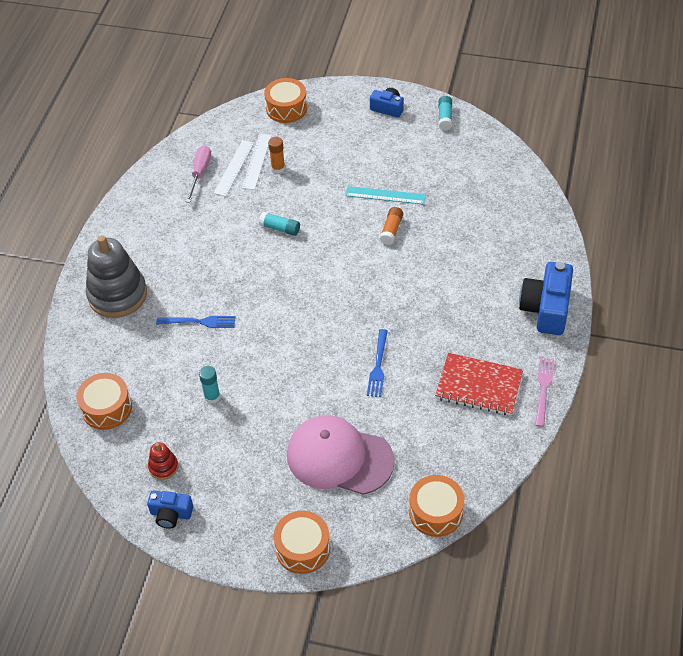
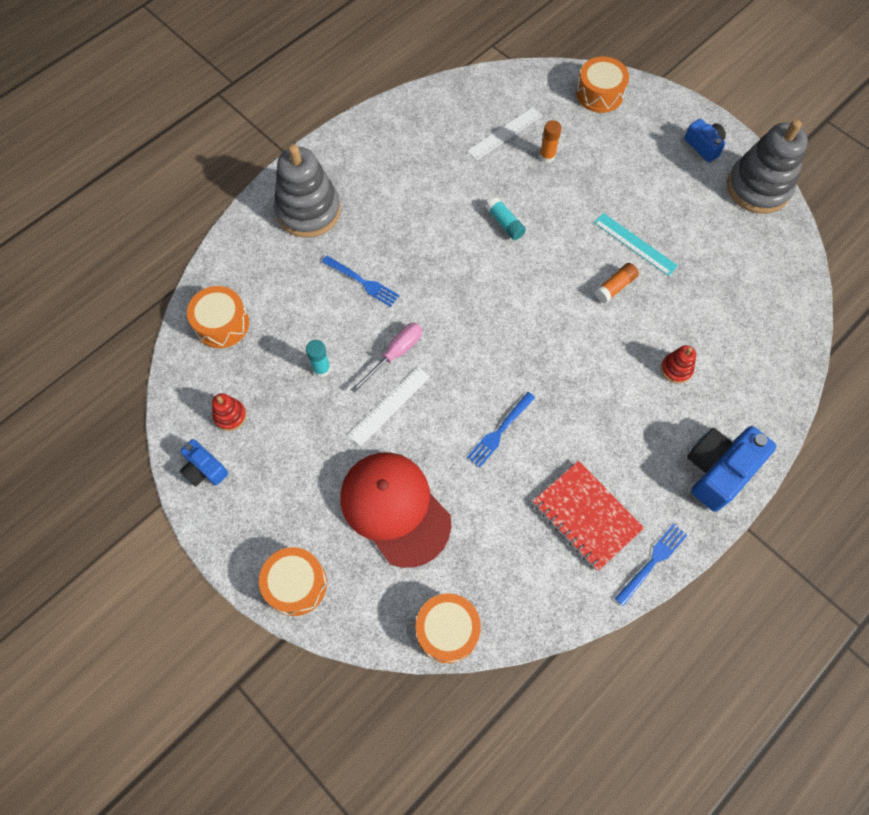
camera: 30 degrees right, 15 degrees up
(200, 173) = (468, 122): pink screwdriver -> pink screwdriver (395, 354)
(257, 161) = (531, 138): white ruler -> white ruler (389, 405)
(339, 457) = (395, 509): pink cap -> red cap
(445, 117) = (758, 188): turquoise glue stick -> grey stacking toy
(472, 261) = (676, 369): none -> red stacking toy
(543, 388) = (652, 561): pink fork -> blue fork

